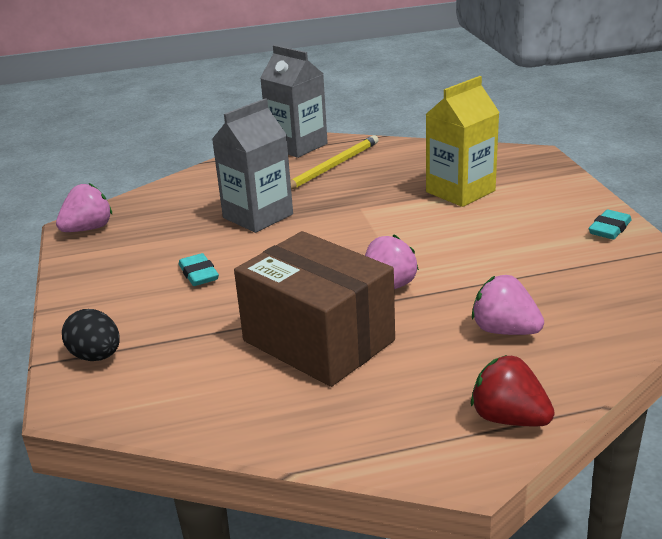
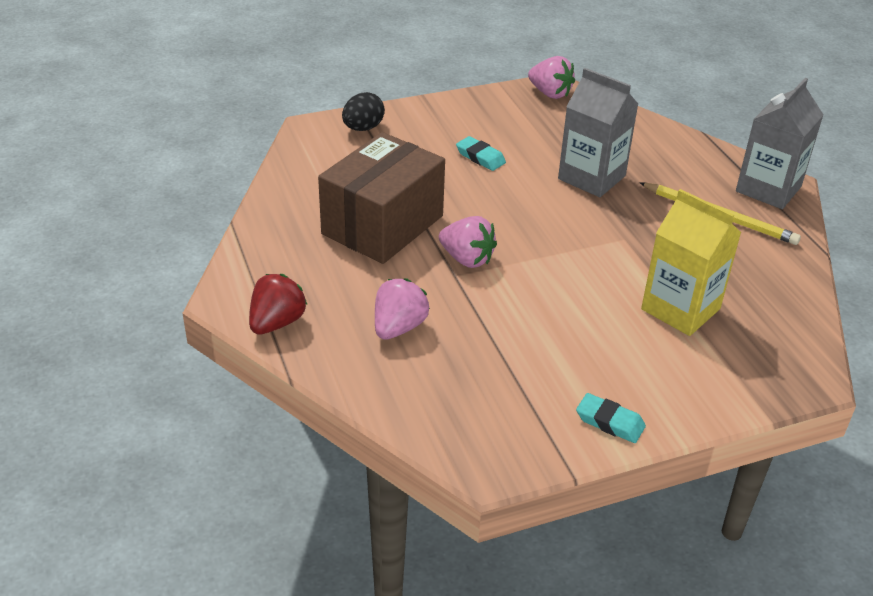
camera: 80 degrees right, 10 degrees up
(199, 274) = (480, 157): turquoise eraser -> turquoise eraser turned 75 degrees clockwise

